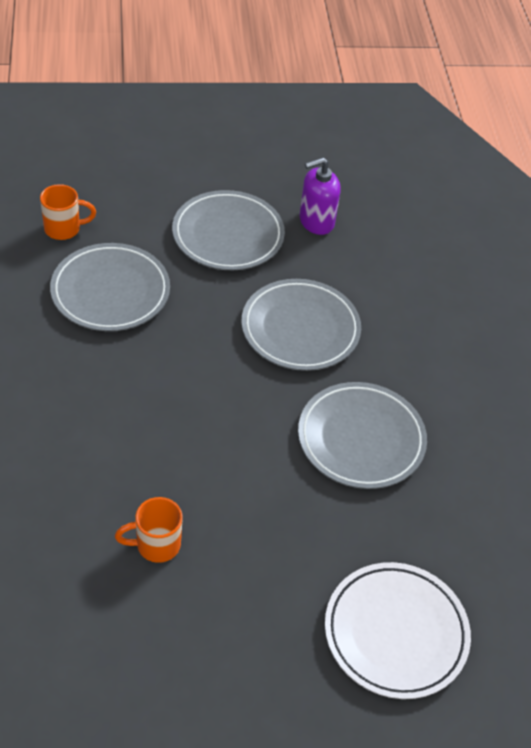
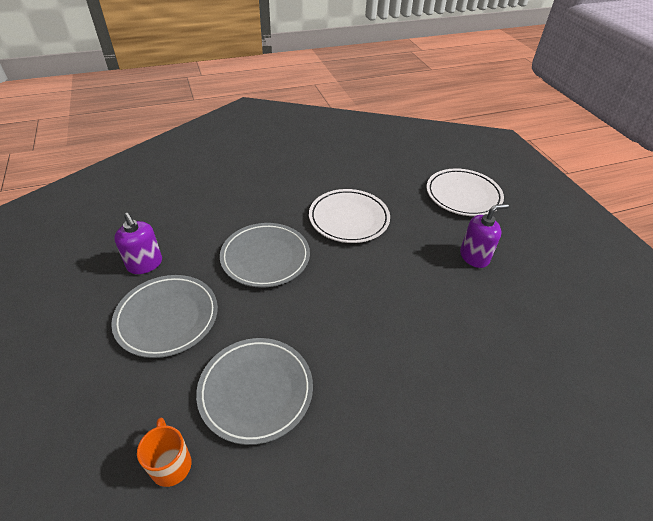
camera: 100 degrees left, 5 degrees down
(156, 545) = (478, 299): orange mug -> none
(239, 578) = (474, 257): none -> purple soap dispenser
(361, 439) = (349, 219): grey plate -> white plate

